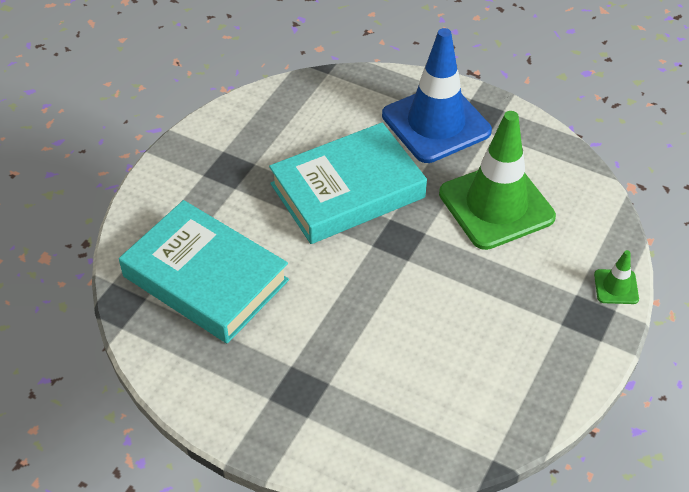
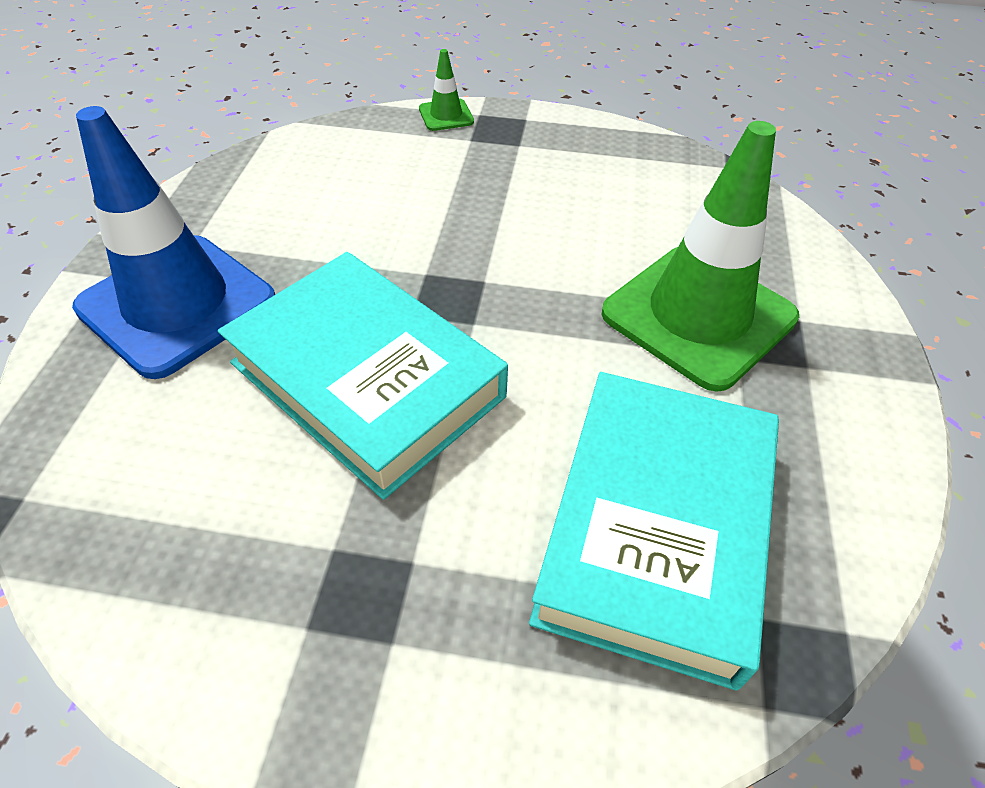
camera: 110 degrees left, 0 degrees up
(496, 205) = (347, 216): green traffic cone -> green traffic cone (698, 316)

